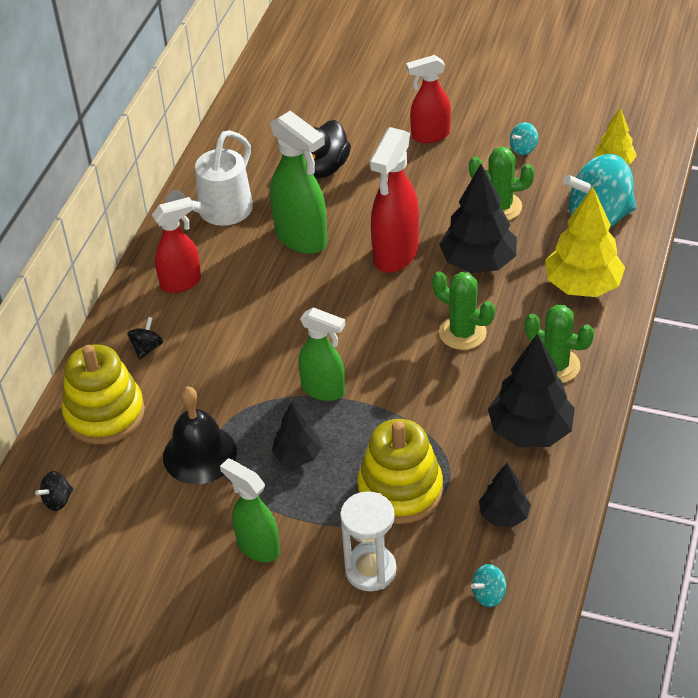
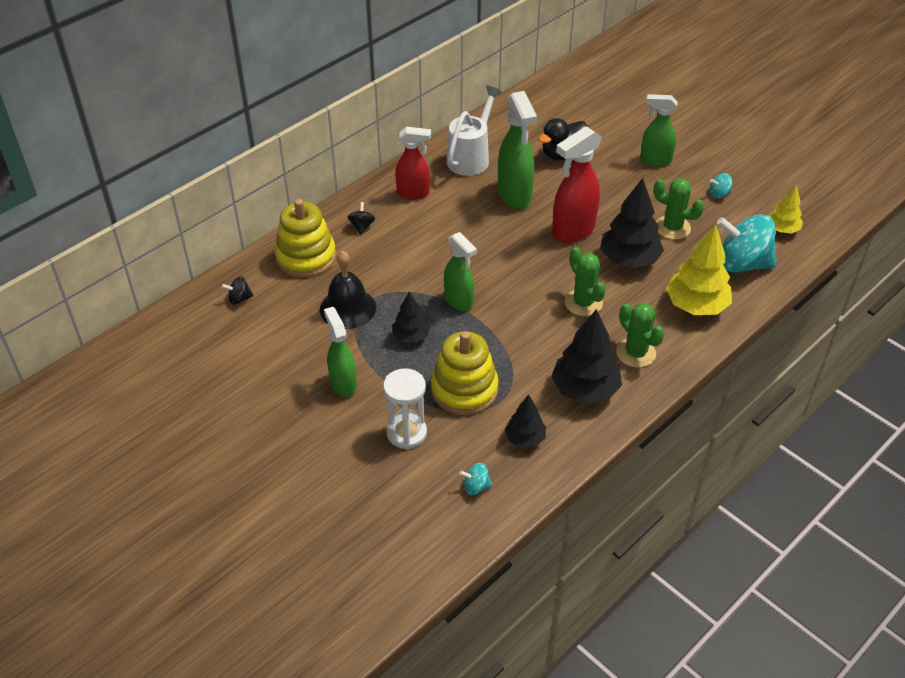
camera: 25 degrees right, 0 degrees up
(147, 348) = (362, 226): black spinning top -> black spinning top turned 45 degrees counterclockwise
(220, 212) = (471, 157): white watering can -> white watering can turned 150 degrees clockwise
(429, 135) = (655, 160): red spray bottle -> green spray bottle

